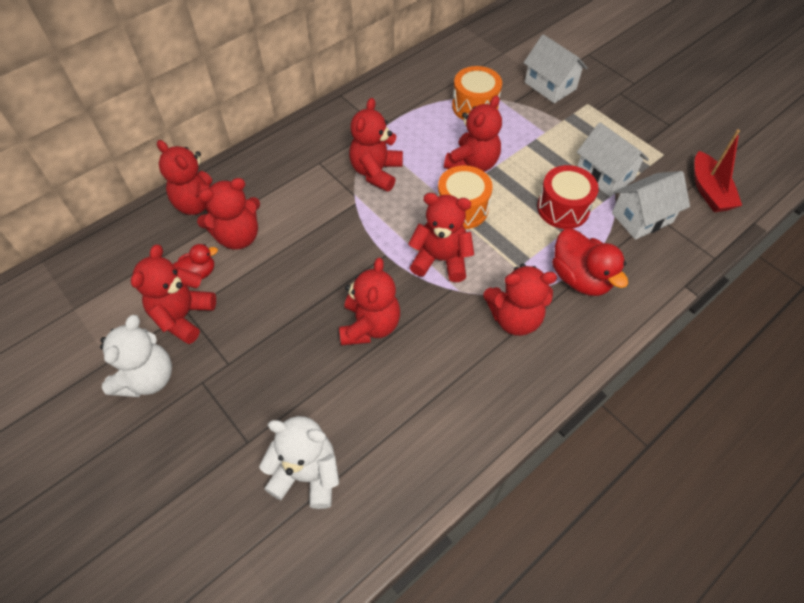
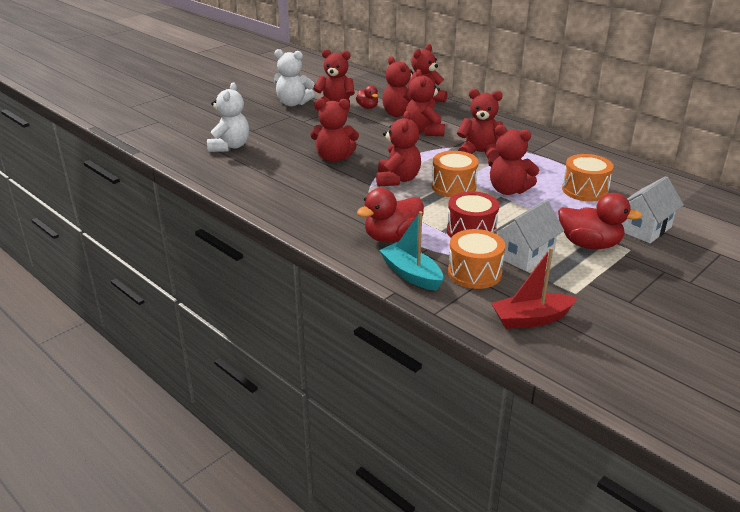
camera: 85 degrees right, 25 degrees down
(514, 318) = (347, 208): red teddy bear -> red teddy bear (424, 131)
(581, 127) = (589, 244): none -> red duck
(642, 218) = (474, 273): white house -> orange drum
(652, 268) = (411, 274): none -> turquoise boat

